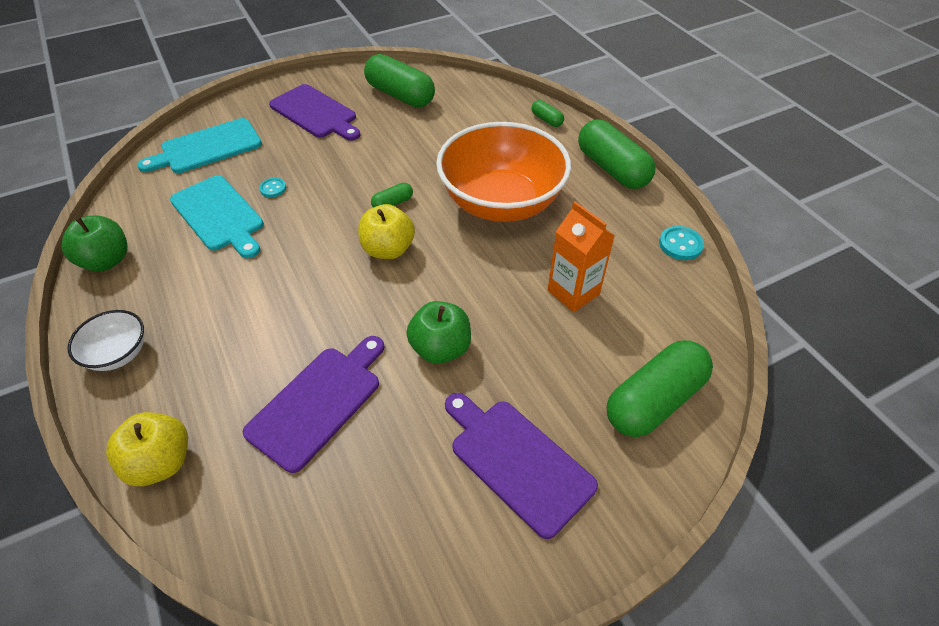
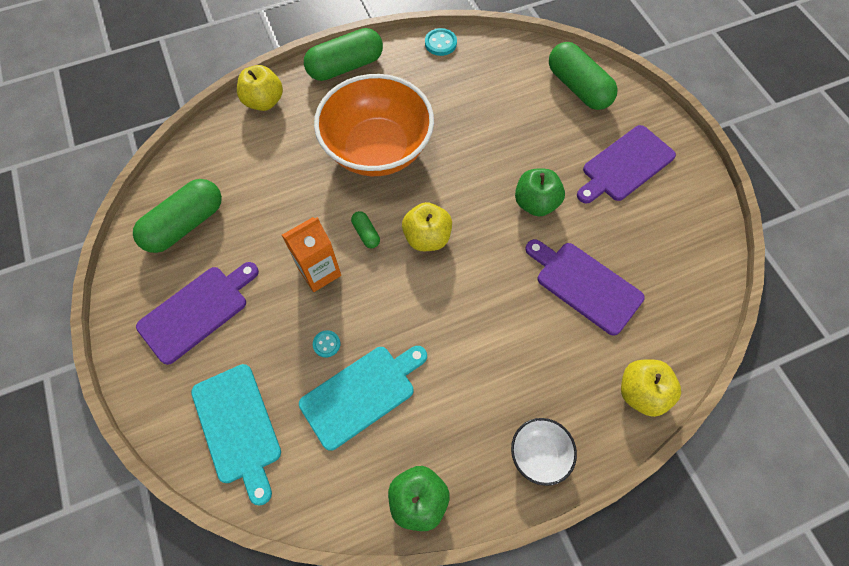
camera: 85 degrees left, 15 degrees up
(546, 120) = (264, 102): green capsule -> yellow apple
(573, 292) = (484, 115): orange carton -> orange carton (319, 272)

